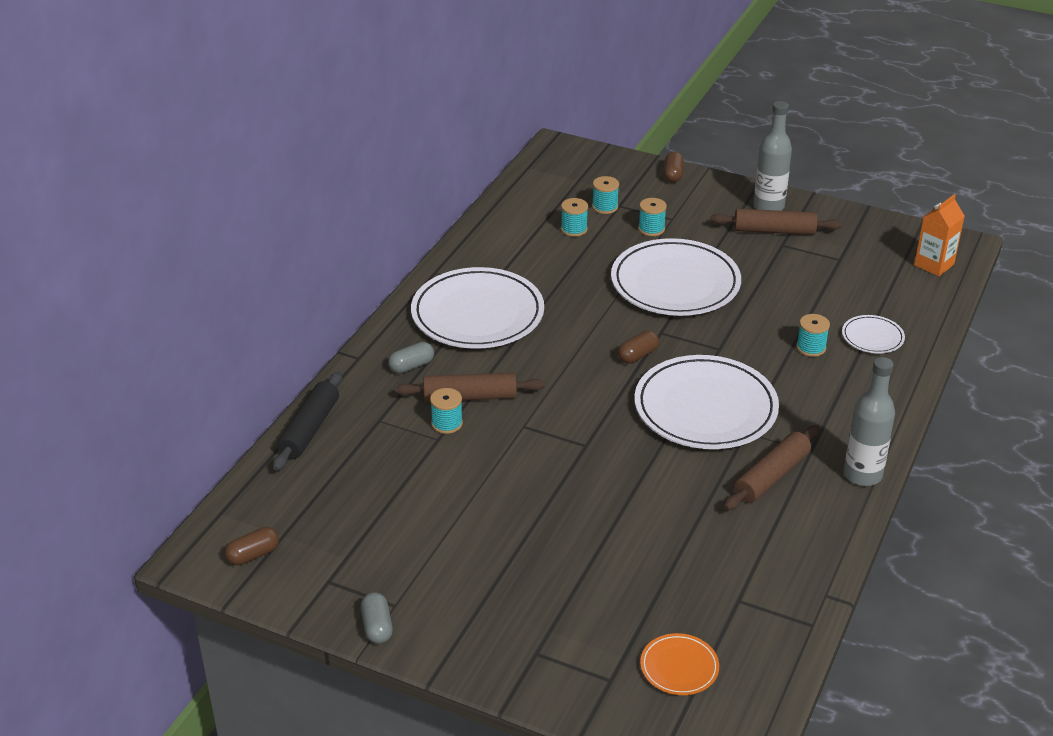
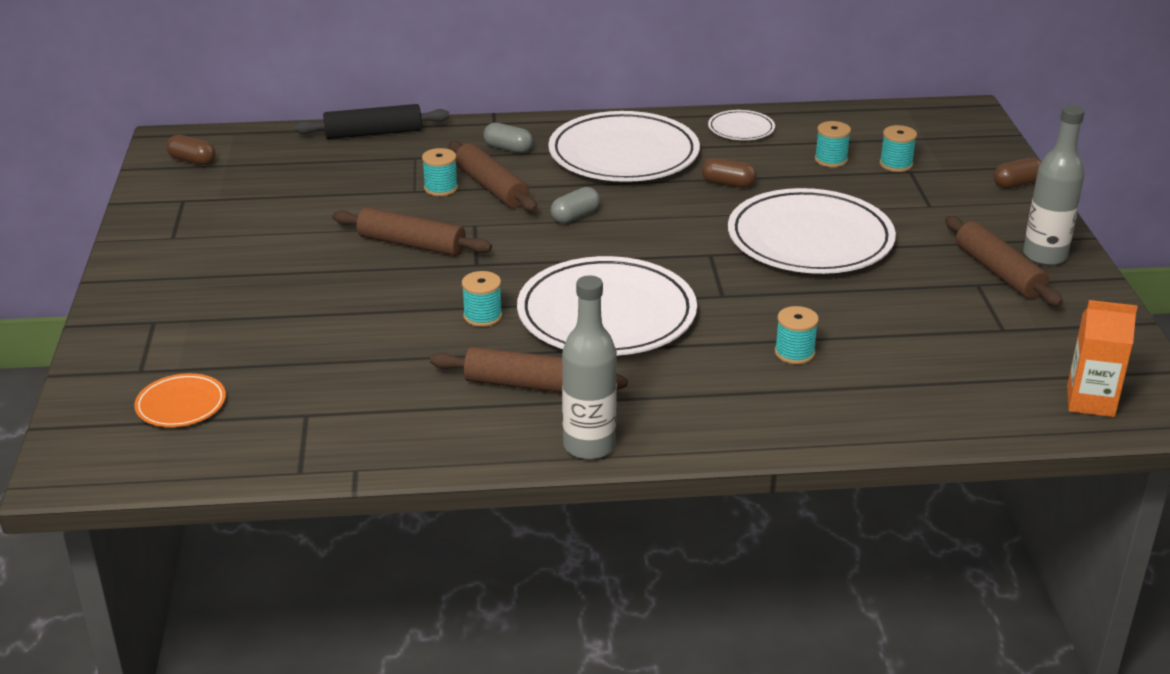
camera: 60 degrees right, 5 degrees down
(377, 627) = (140, 238): grey capsule -> grey capsule (575, 216)
(526, 468) = (411, 244): none -> brown rolling pin
(638, 355) = (654, 252): brown capsule -> brown capsule (728, 184)
(651, 229) = (893, 199): turquoise spool -> turquoise spool (482, 316)
(872, 337) = (868, 391): white plate -> white plate (741, 129)

